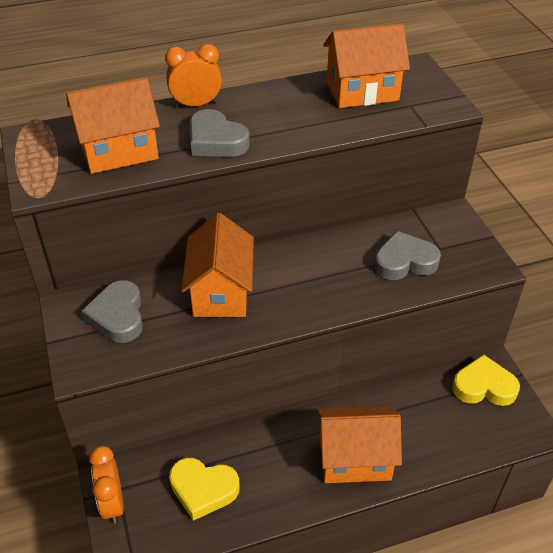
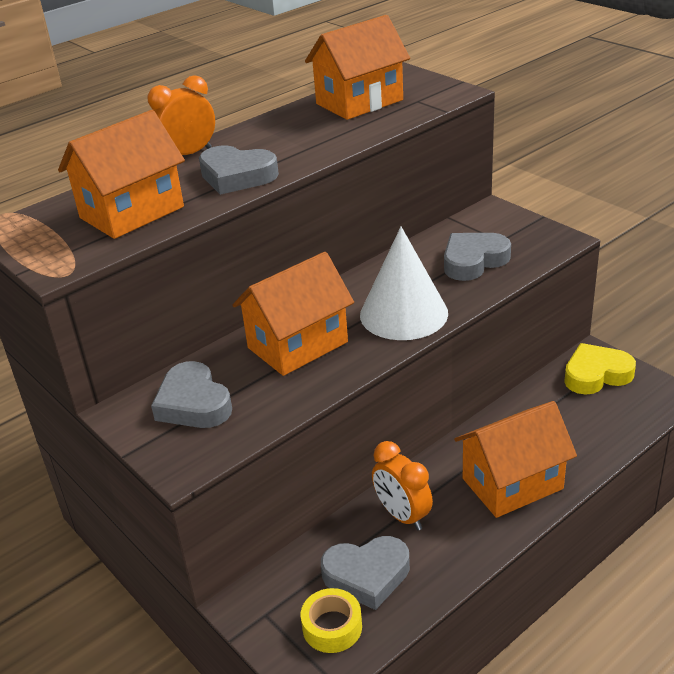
camera: 20 degrees left, 10 degrees down
(112, 503) = (267, 630): orange clock -> orange clock (402, 515)
(156, 520) = (332, 627): none -> yellow tape
(203, 489) = (367, 575): yellow heart -> grey heart
(221, 292) = (297, 345): orange house -> orange house turned 75 degrees clockwise
(317, 293) = (403, 313): none -> white cone

